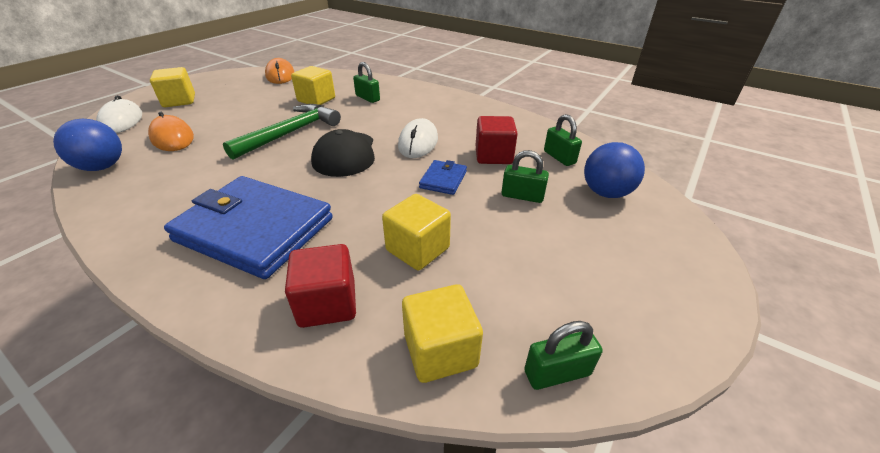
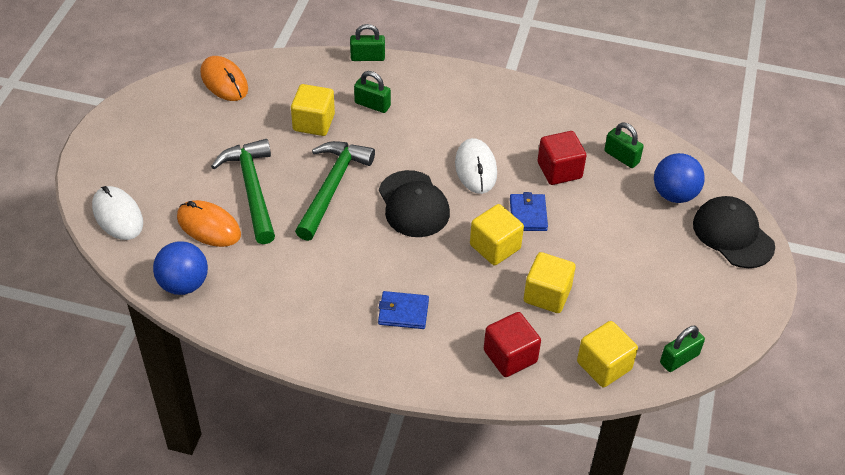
camera: 20 degrees left, 10 degrees up
(179, 101) = (146, 164): yellow cube -> yellow cube (495, 247)
(230, 124) = (252, 189): none -> green hammer
(255, 229) = (403, 312): blue wallet -> blue wallet, size x0.43
(522, 196) = (605, 217): green padlock -> green padlock (367, 57)
(670, 240) = (733, 235): none -> black cap

